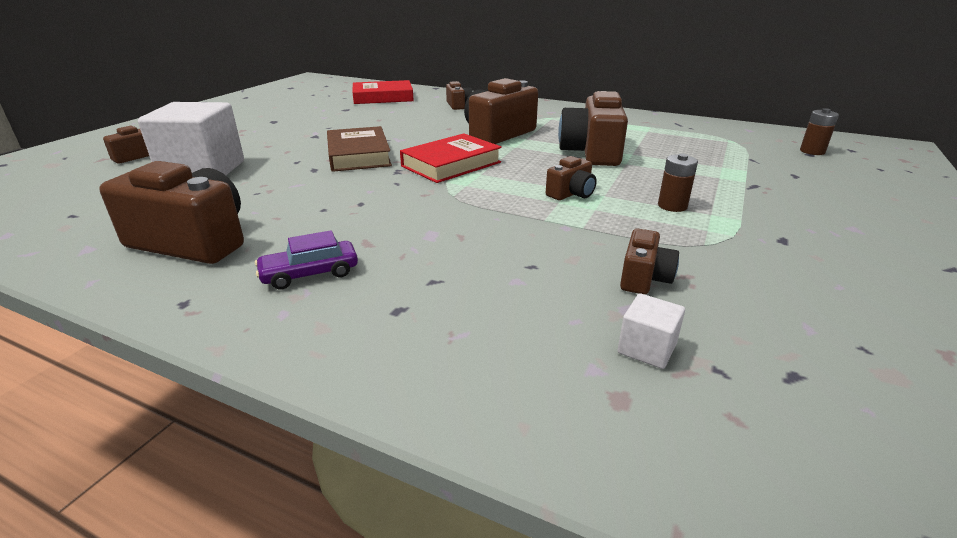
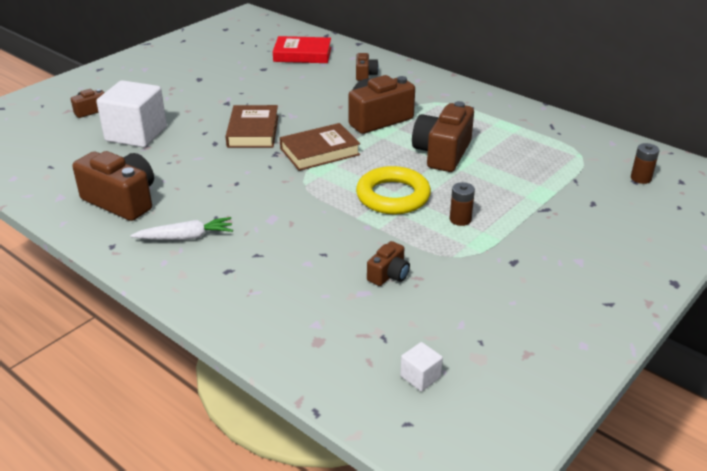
camera: 15 degrees right, 5 degrees up
(310, 274) = (186, 237): purple car -> white carrot
(451, 164) = (320, 152): red book -> brown book
(571, 193) = (393, 196): brown camera -> yellow ring
(646, 348) = (353, 318): white cube -> white cube (420, 377)

